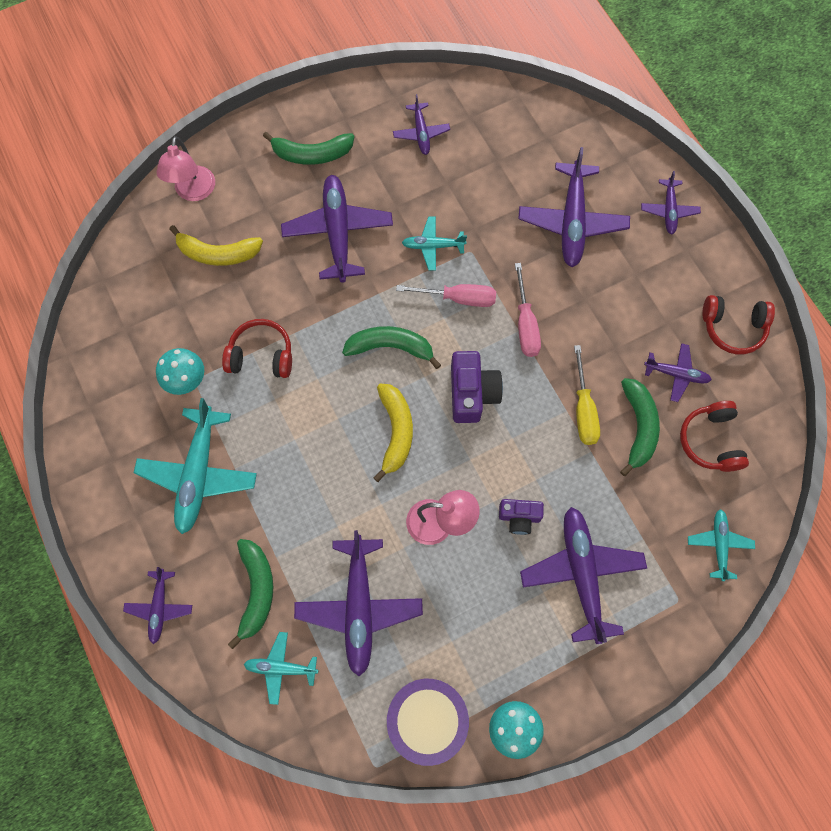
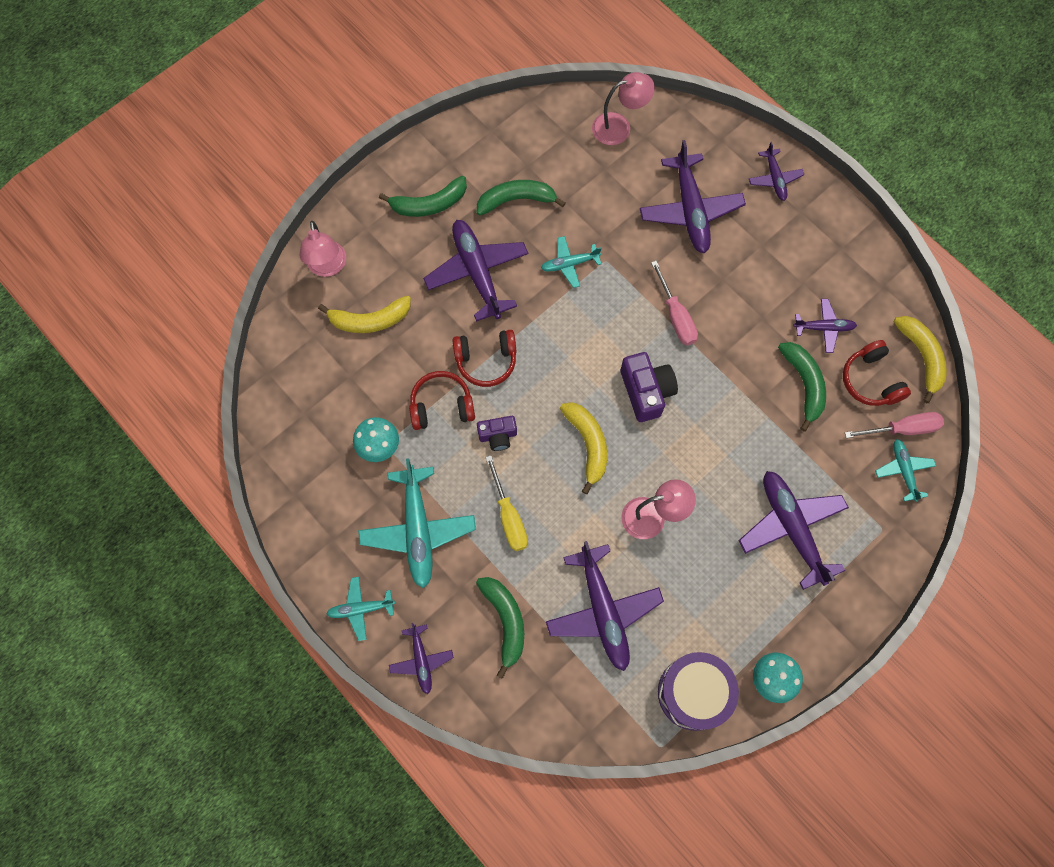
camera: 15 degrees left, 0 degrees up
(281, 668) = (549, 684): turquoise plane -> turquoise plane (360, 609)
(390, 347) = (559, 368): green banana -> green banana (516, 200)
(421, 133) = (526, 160): purple plane -> none
(458, 298) = (607, 307): pink screwdriver -> pink screwdriver (902, 429)
(519, 517) = (722, 493): purple camera -> purple camera (498, 436)
(524, 122) = (619, 127): none -> pink lamp
(583, 410) = (751, 381): yellow screwdriver -> yellow screwdriver (509, 516)
(733, 328) = (862, 273): red headphones -> red headphones (486, 360)
(772, 430) = (921, 357): none -> yellow banana

